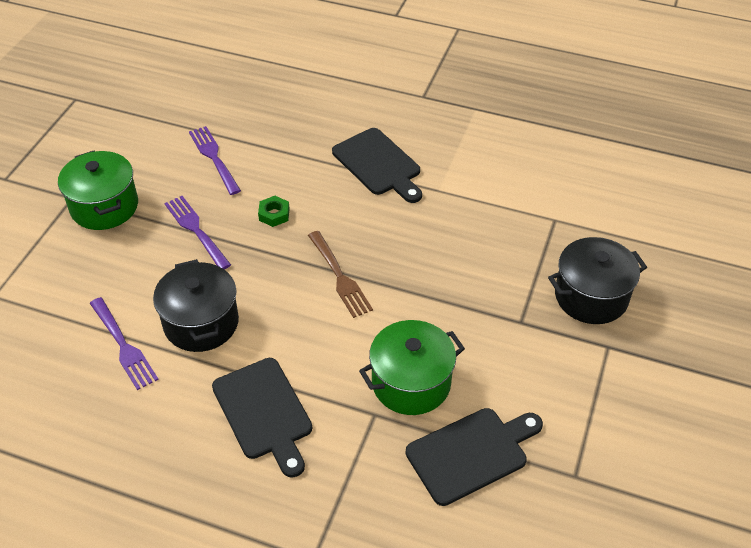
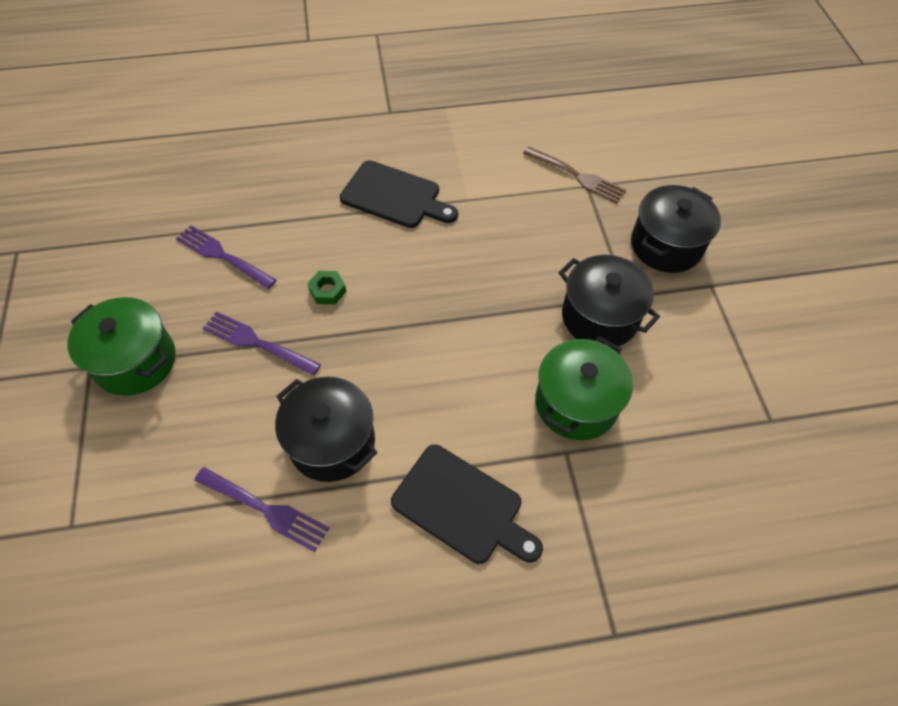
camera: 30 degrees left, 10 degrees up
(339, 276) = (436, 326): brown fork -> brown fork (576, 176)
(471, 453) = (675, 446): black cutting board -> none
(483, 327) = (599, 317): none -> black pot

